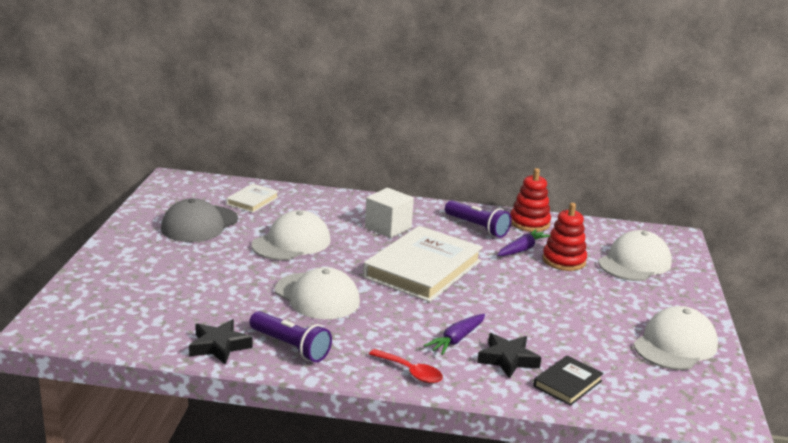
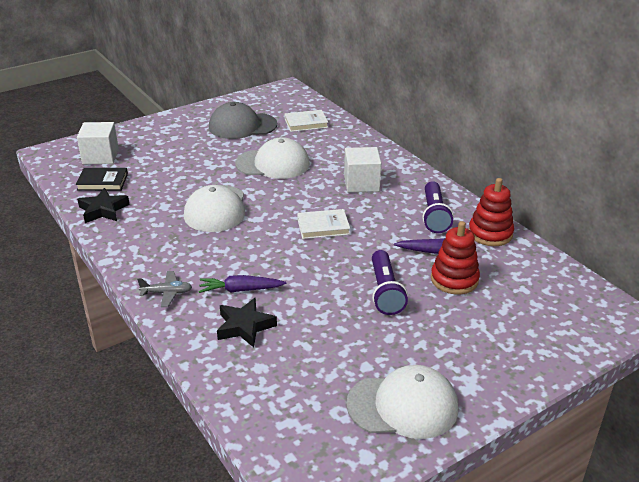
camera: 50 degrees right, 10 degrees up
(111, 306) = (100, 156): none -> white cube
(290, 346) = (136, 233): purple flashlight -> purple flashlight (385, 291)
(411, 372) = (167, 293): red spoon -> grey plane
(423, 269) = (323, 226): white book -> white book, size x0.48
(567, 383) = (248, 372): black book -> black book (102, 182)
(634, 262) = (522, 317): white cap -> none

